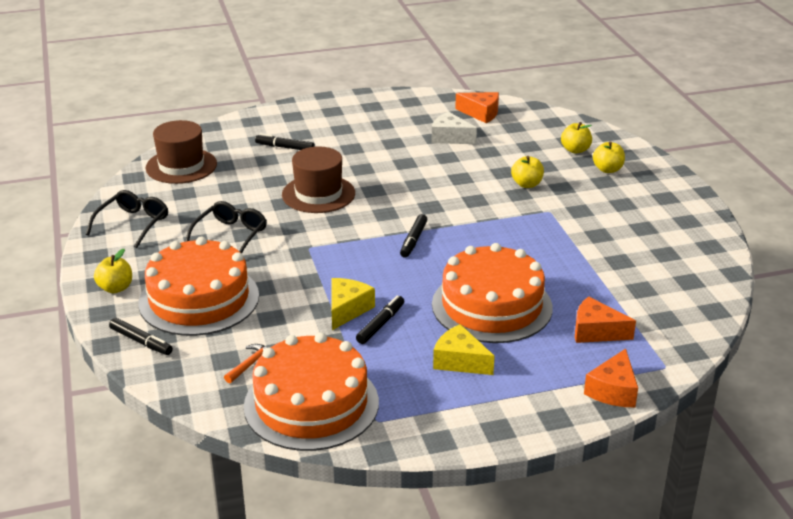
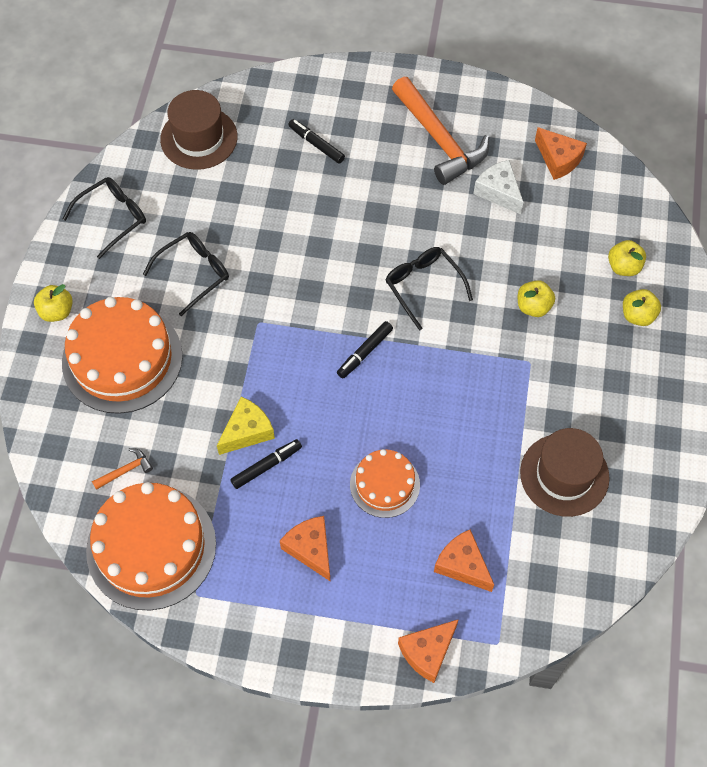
camera: 25 degrees right, 30 degrees up
(141, 341) = (47, 398): black marker -> none
(318, 194) = (310, 239): brown hat -> brown hat (564, 475)
(383, 124) = (439, 140): none -> orange hammer
(432, 195) = (423, 286): none -> black glasses
(460, 361) = (310, 549): yellow cheese -> orange cheese
(492, 306) = (385, 484): orange cake -> orange cake, size x0.56

